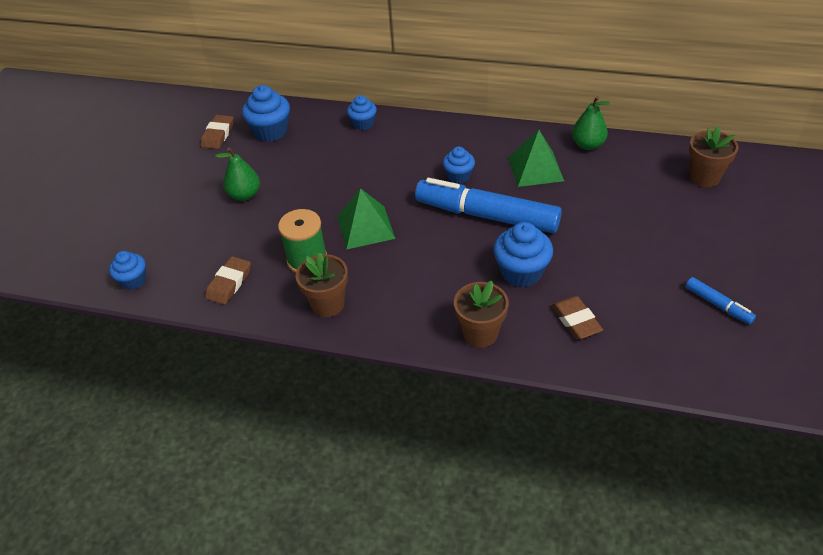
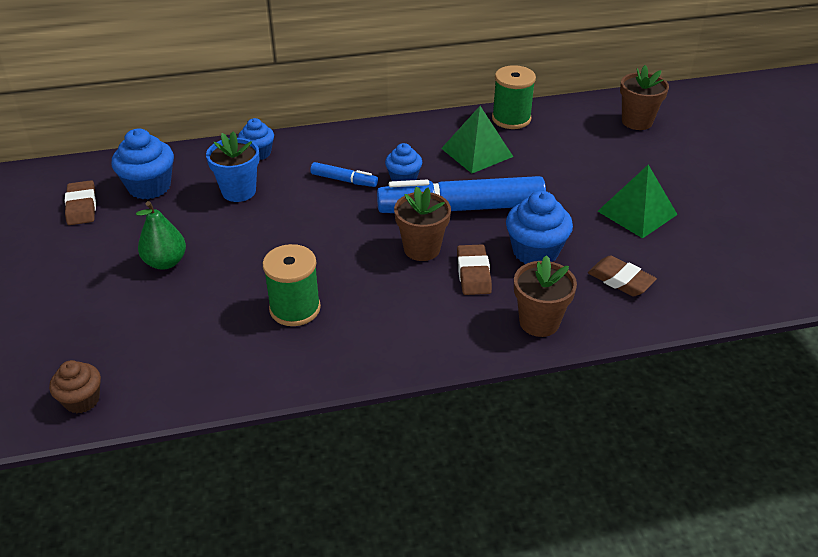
camera: 30 degrees left, 5 degrees down
(133, 280) = (82, 400): blue cupcake -> brown cupcake
(229, 283) = (216, 363): brown eraser -> brown eraser (473, 273)
(328, 304) = (353, 347): brown flower pot -> brown flower pot (422, 249)
(329, 152) = (239, 191): none -> blue flower pot
(365, 227) = (338, 256): green pyramid -> green pyramid (637, 213)
(588, 145) = (511, 119): green pear -> green spool
(718, 305) = (731, 227): blue marker -> blue marker (344, 180)

